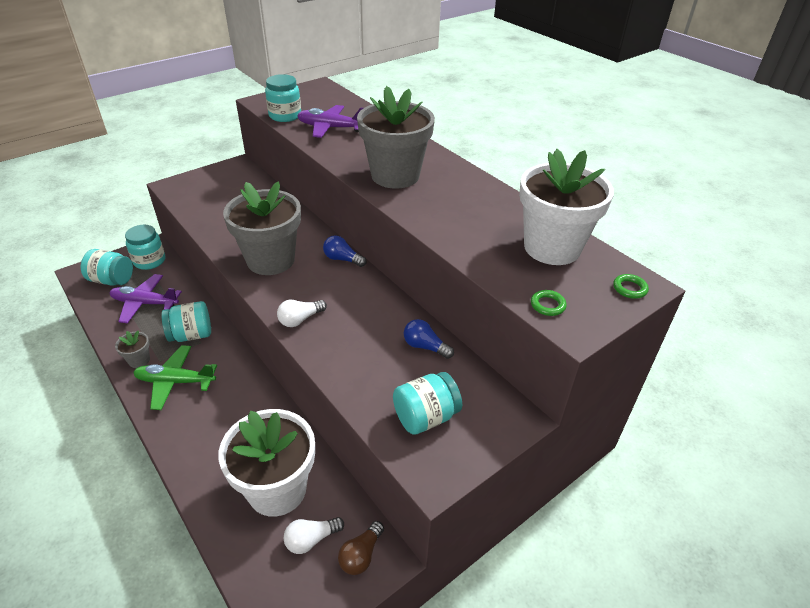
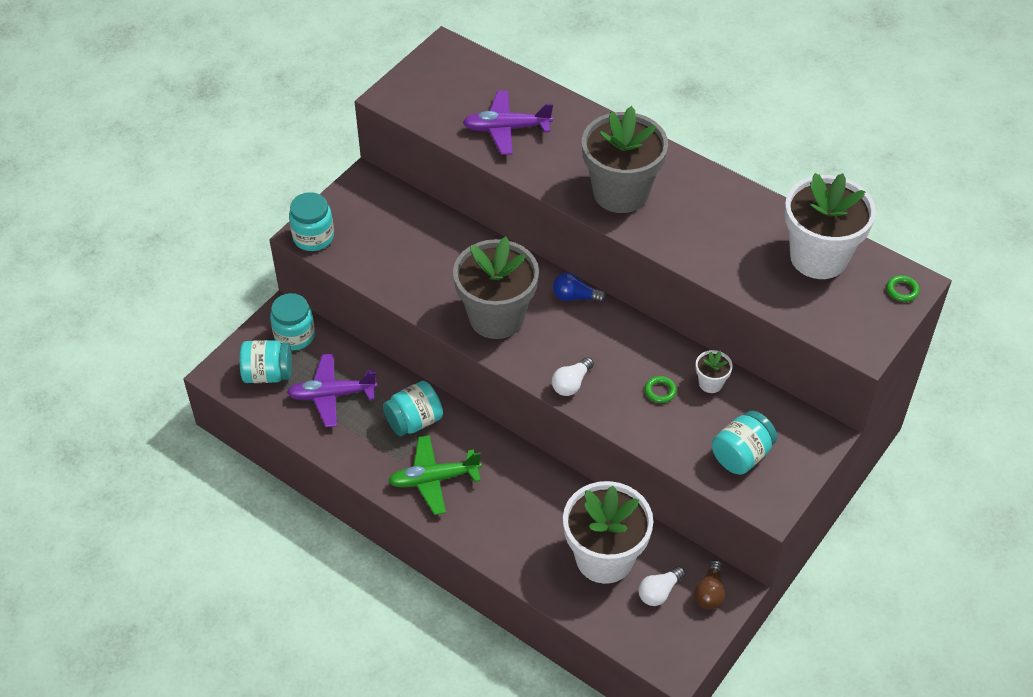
camera: 15 degrees left, 10 degrees up
(139, 360) = (376, 465): grey flower pot -> none
(285, 116) = (438, 119): turquoise jar -> turquoise jar (313, 237)
(425, 346) = (710, 383): blue light bulb -> white flower pot
(547, 305) = (834, 328): green ring -> green ring (660, 391)

